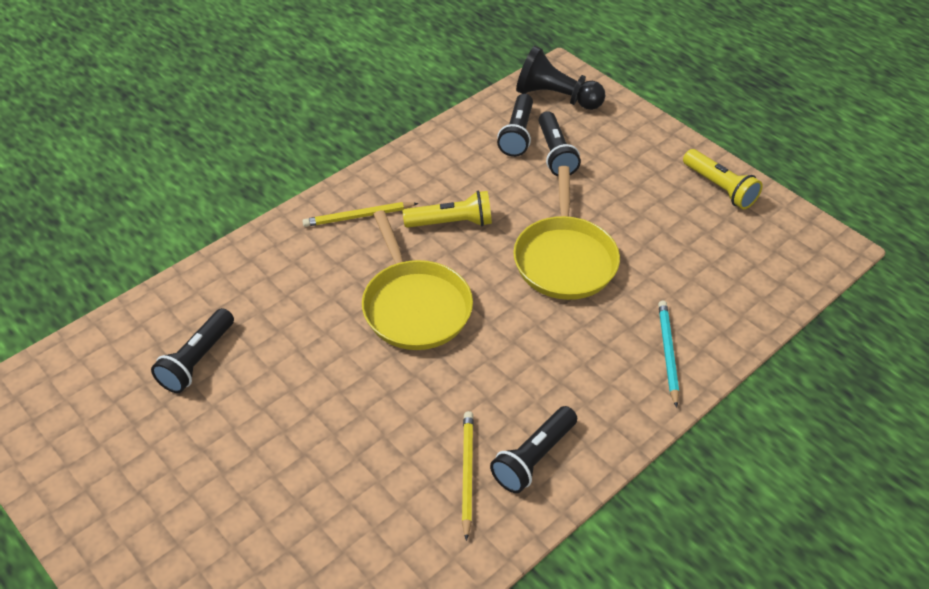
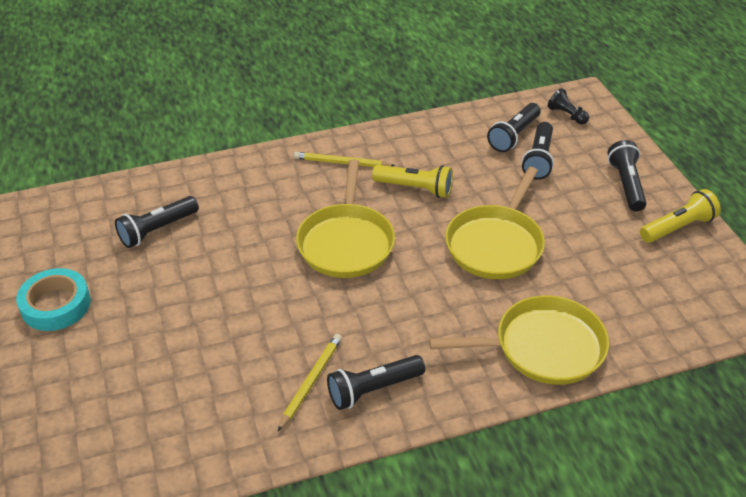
camera: 25 degrees right, 5 degrees down
(130, 491) = (56, 305): none -> turquoise tape
(556, 97) = (567, 115): black pawn -> black pawn, size x0.53
(650, 157) = (626, 185): none -> black flashlight
(667, 353) = (543, 347): turquoise pencil -> yellow pan
(719, 188) = (677, 227): yellow flashlight -> yellow flashlight turned 105 degrees counterclockwise

